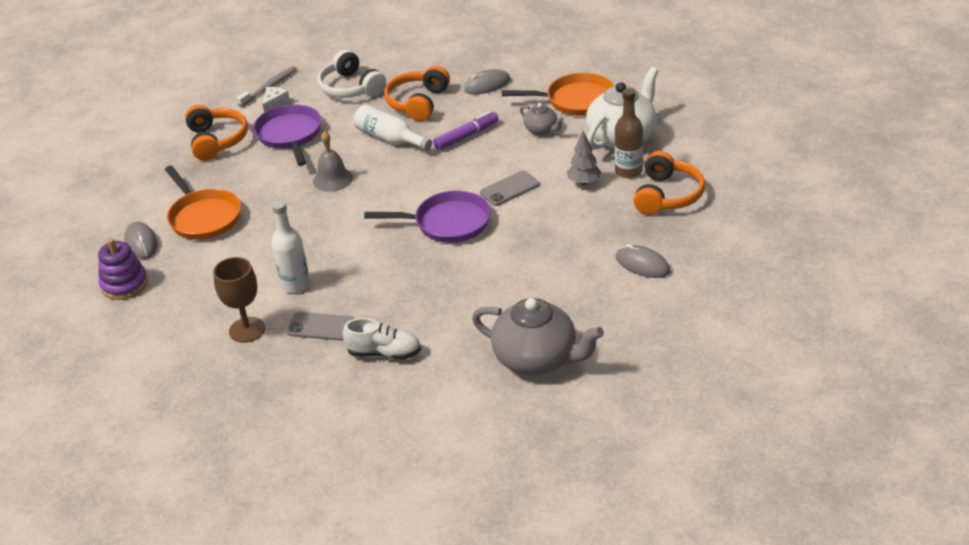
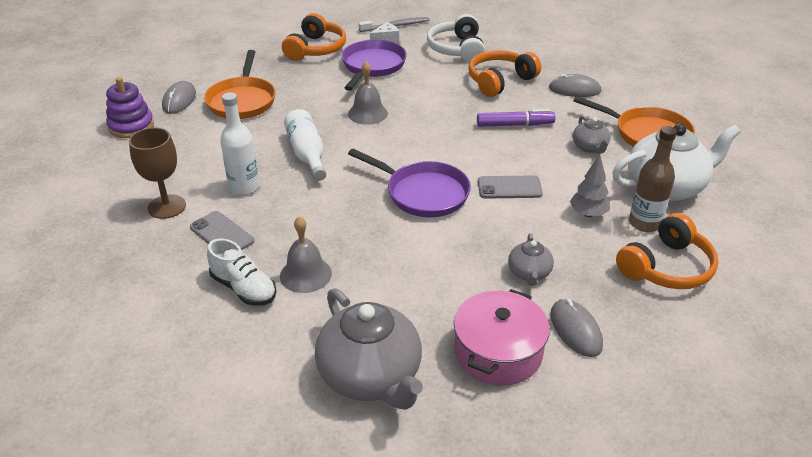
camera: 30 degrees right, 0 degrees up
(390, 138) = (447, 100): white bottle -> white bottle (307, 154)
(420, 321) = (305, 274): none -> grey bell
(580, 243) = (529, 273): none -> grey teapot
(605, 303) = (498, 352): none -> pink pot

